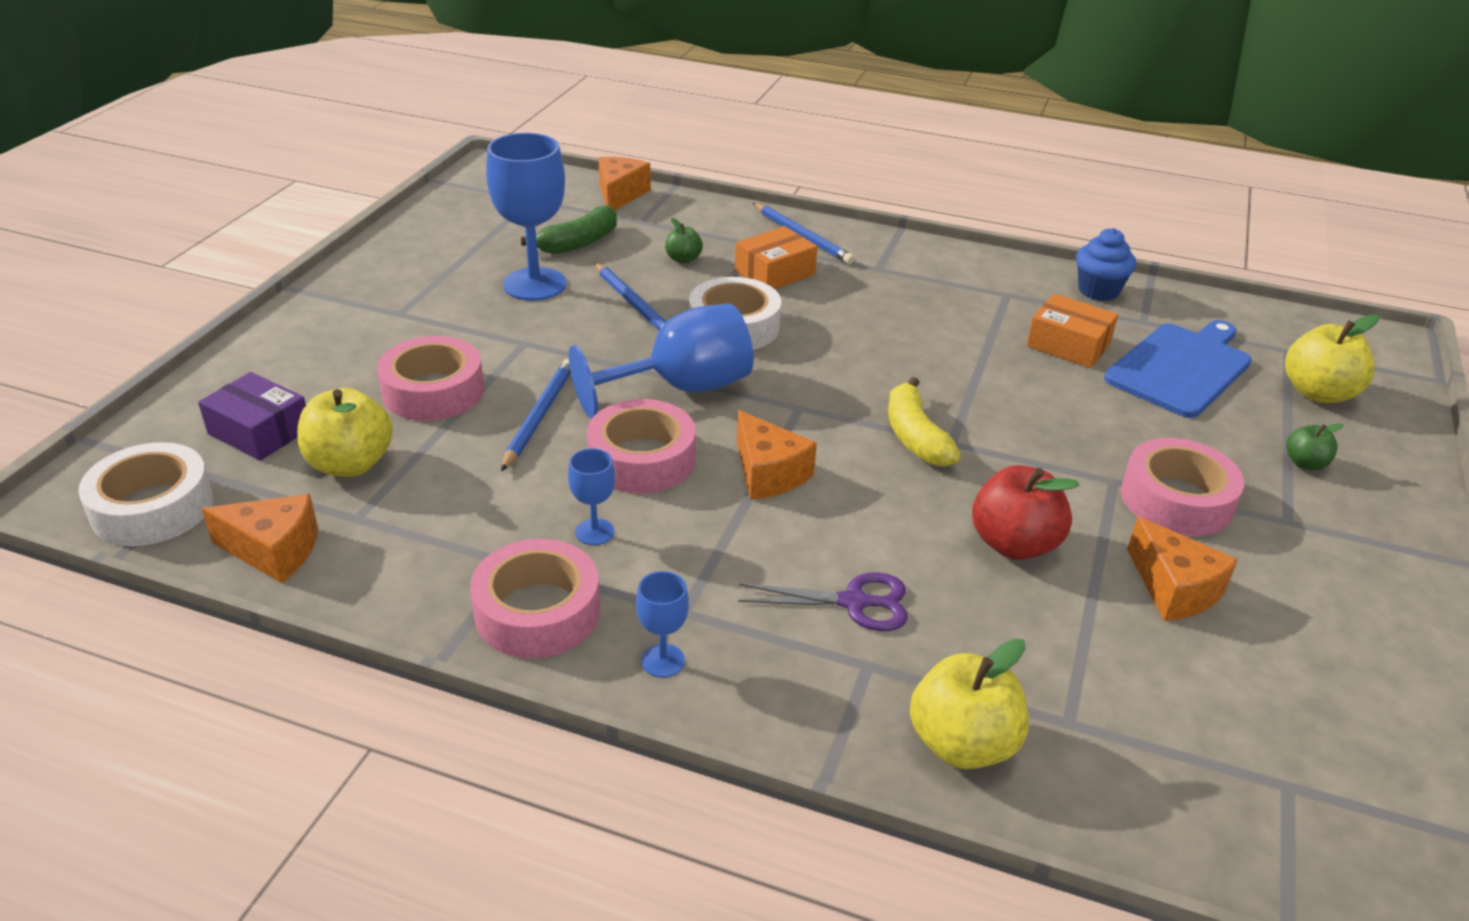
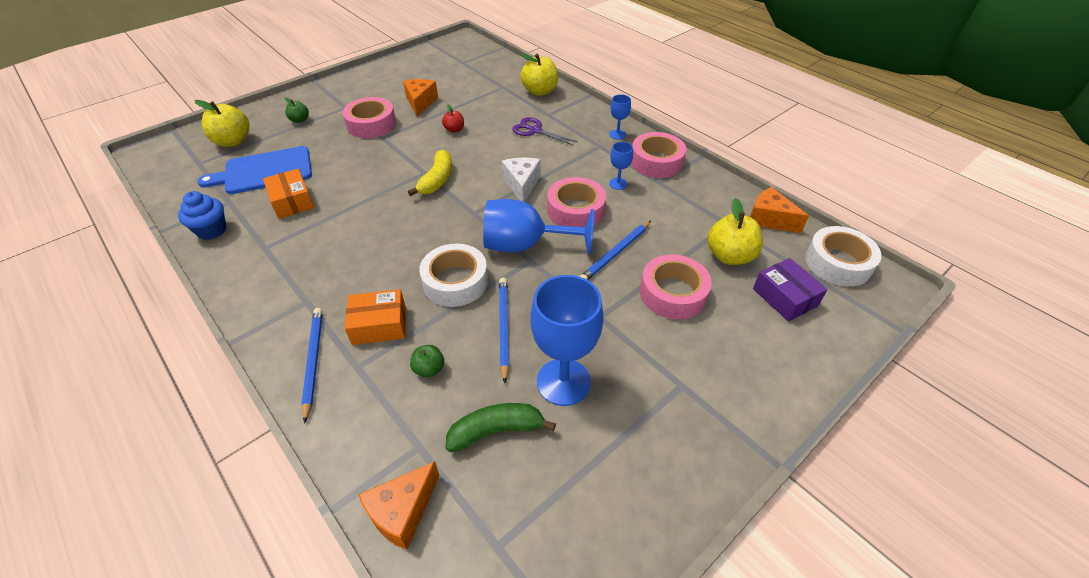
camera: 150 degrees left, 10 degrees up
(768, 473) = (522, 185): orange cheese -> white cheese
(1014, 544) = (454, 130): red apple -> red apple, size x0.54

